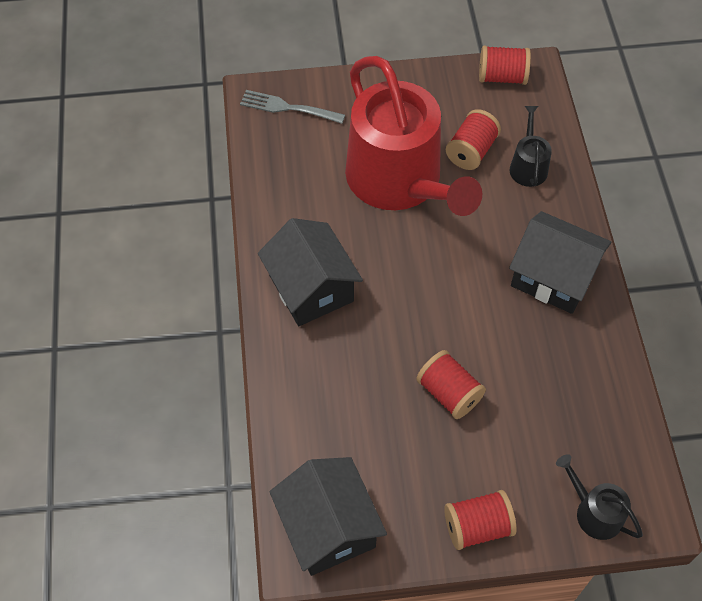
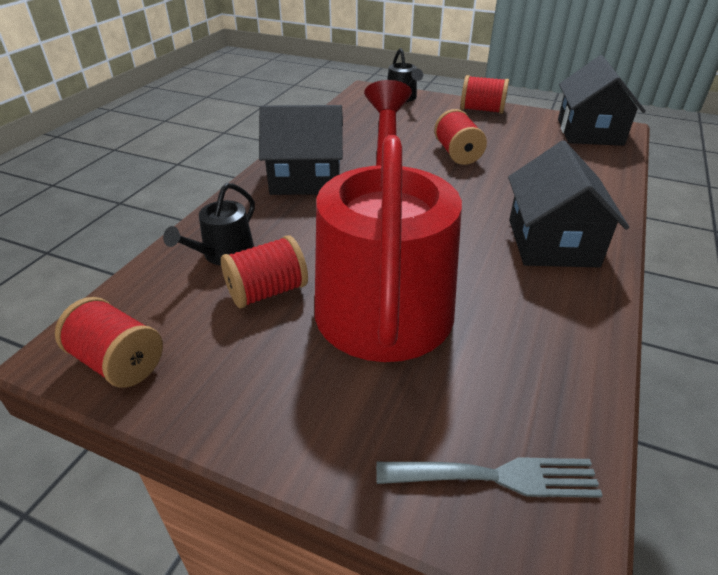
camera: 150 degrees left, 20 degrees down
(288, 108) = (496, 477): grey fork -> grey fork turned 45 degrees counterclockwise
(553, 277) = (306, 179): black house -> black house turned 60 degrees counterclockwise

